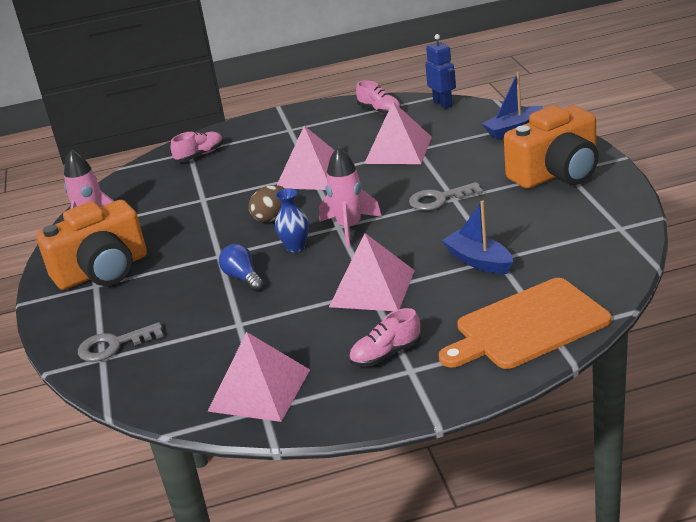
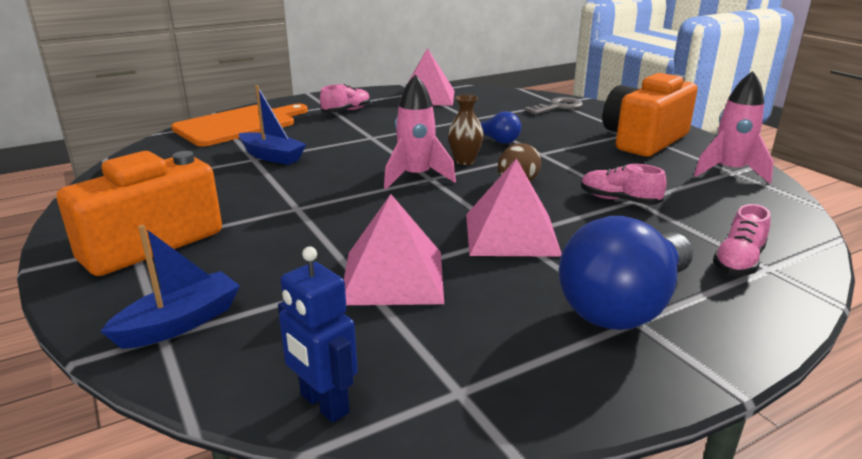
camera: 160 degrees right, 5 degrees down
(287, 135) = (624, 306): none -> blue light bulb
(296, 247) = (465, 161): blue vase -> brown vase
(372, 288) = (370, 138): pink pyramid -> none
(379, 110) = (472, 379): pink shoe -> pink shoe (619, 200)
(439, 199) = (315, 206): grey key -> none

